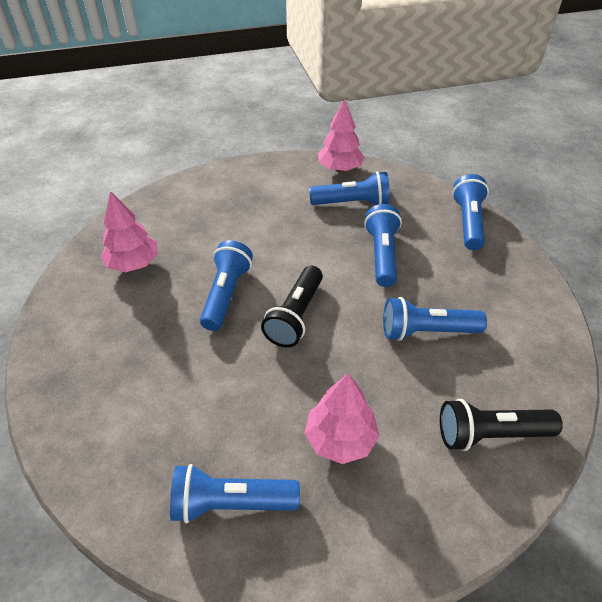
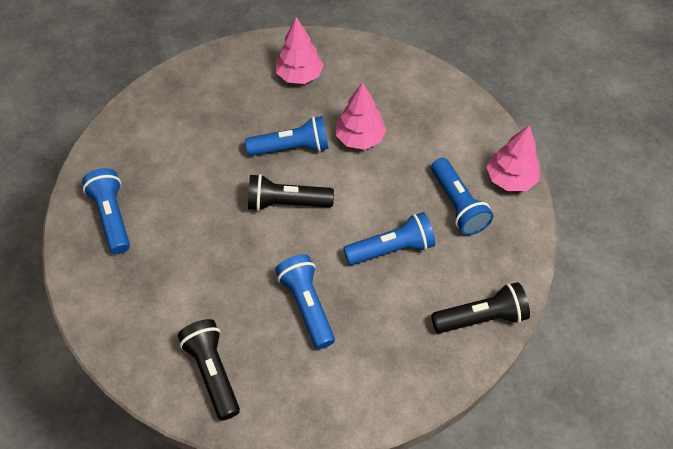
camera: 70 degrees right, 10 degrees up
(340, 439) = (178, 267): pink tree -> pink tree (360, 138)
(468, 222) = (481, 317): blue flashlight -> black flashlight

